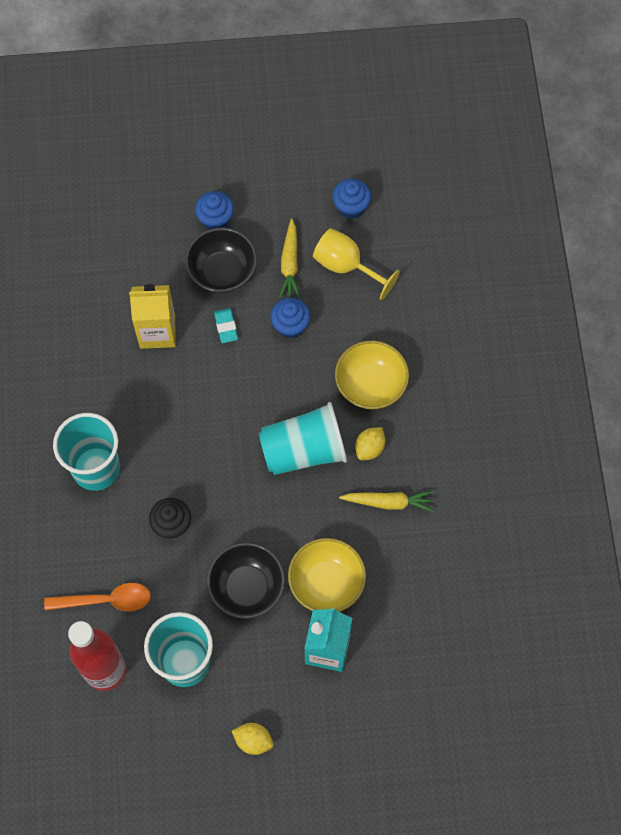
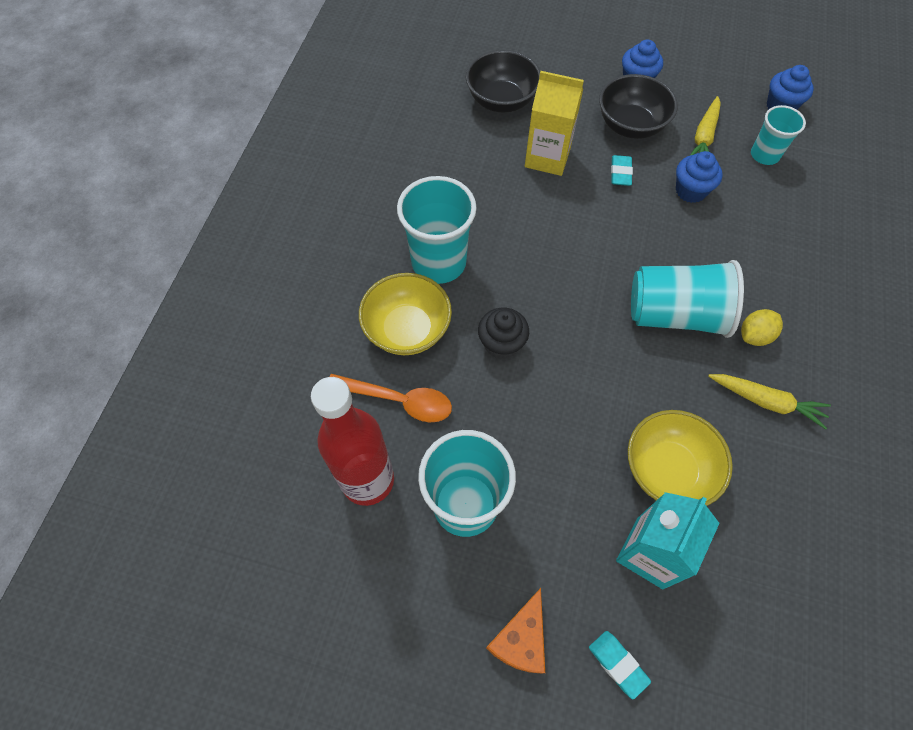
camera: 20 degrees right, 5 degrees down
(247, 587) = (567, 442): black bowl -> black bowl (501, 100)
(253, 740) = (520, 639): yellow lemon -> orange cheese
(323, 732) = (618, 664): none -> turquoise eraser
(346, 266) = (764, 155): yellow goblet -> turquoise cup
(370, 385) = (769, 272): yellow bowl -> yellow bowl (407, 329)

